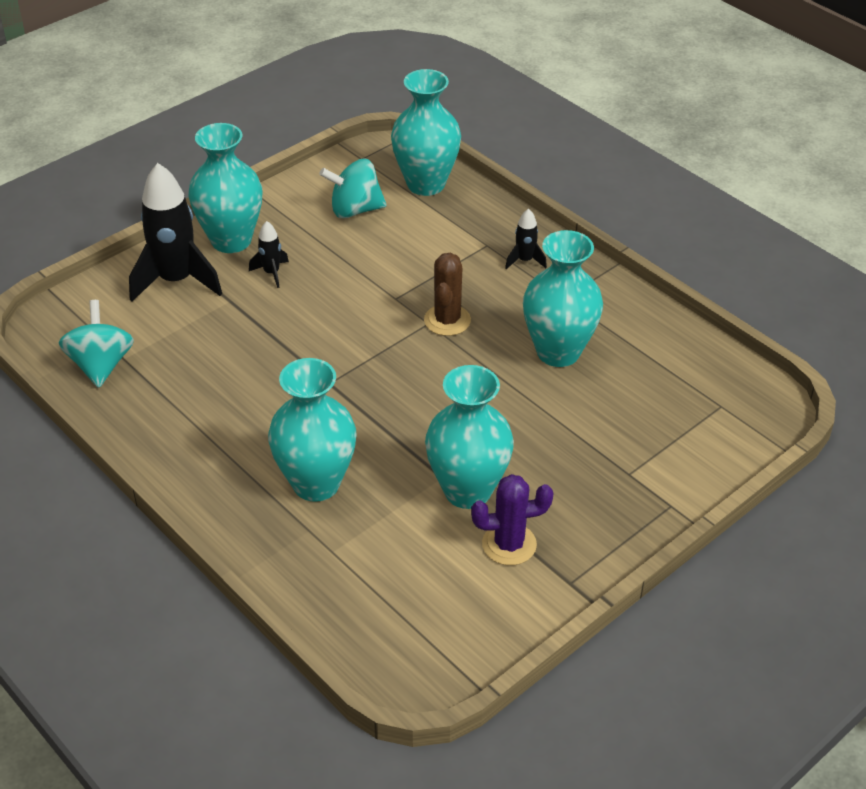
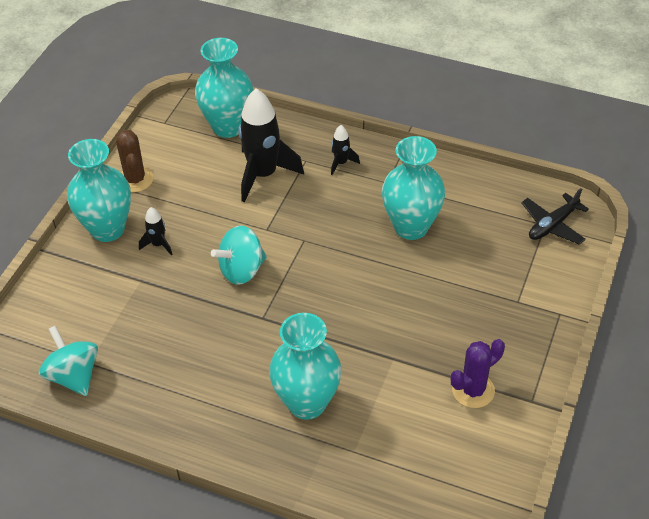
camera: 25 degrees left, 5 degrees up
(176, 280) = (86, 280): black rocket -> black rocket (263, 175)
(355, 210) = (188, 167): turquoise spinning top -> turquoise spinning top (241, 270)
(447, 320) = (316, 232): brown cactus -> brown cactus (135, 179)
(467, 490) = (418, 361): turquoise vase -> none
(730, 409) = (552, 225): none -> black plane

